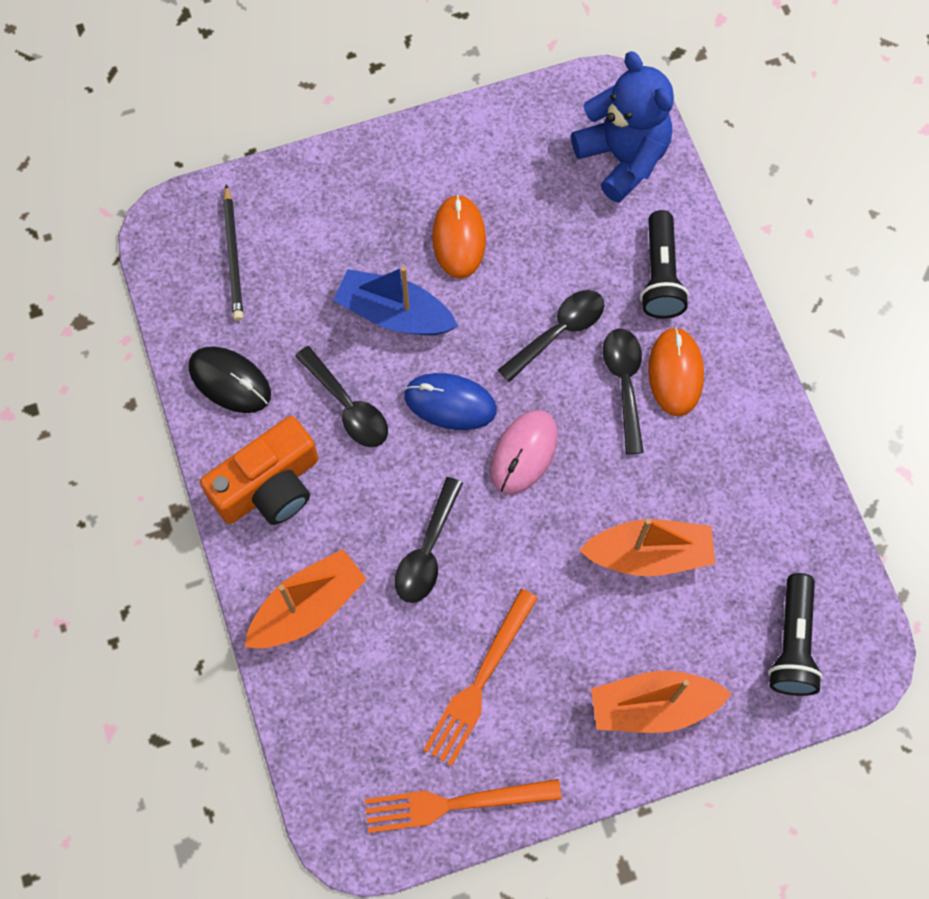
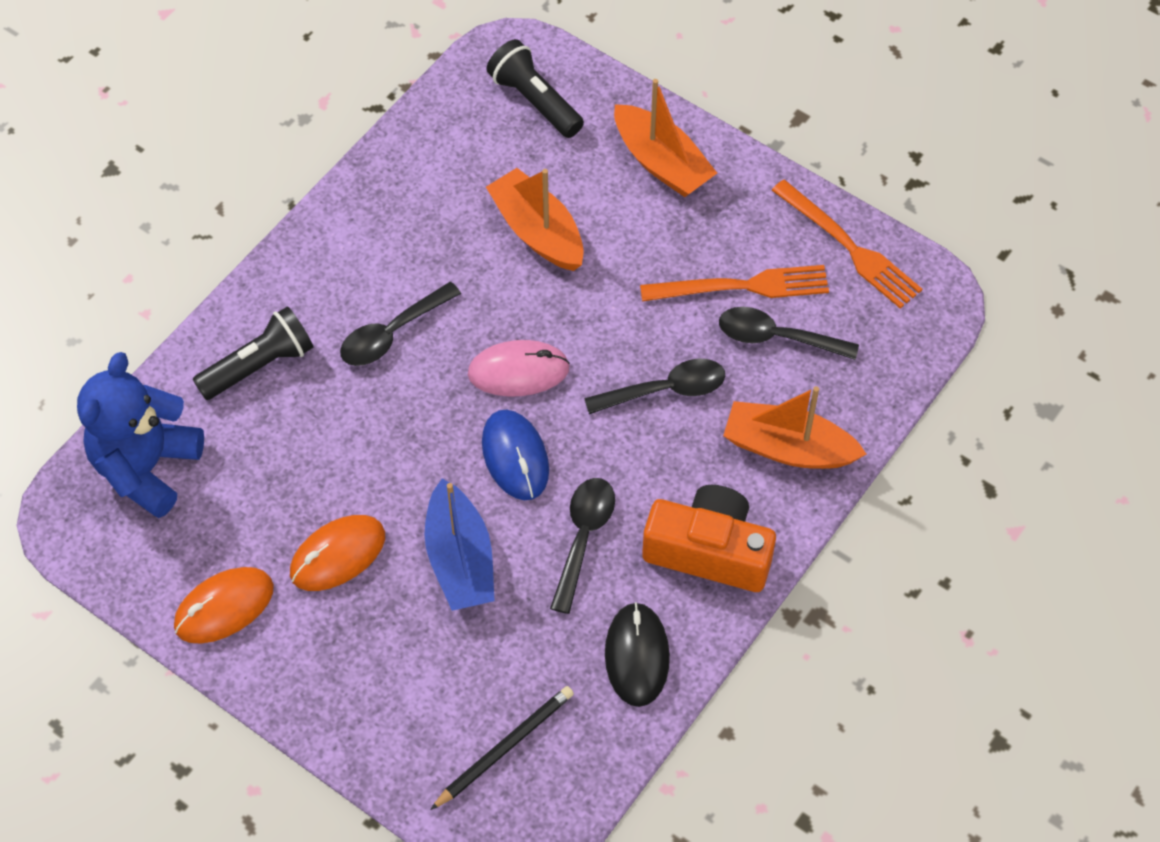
camera: 125 degrees left, 10 degrees down
(558, 332) = (378, 413): black spoon -> black spoon (776, 337)
(675, 373) = (352, 301): orange mouse -> orange mouse (224, 607)
(792, 643) = (534, 101): black flashlight -> black flashlight turned 105 degrees counterclockwise

